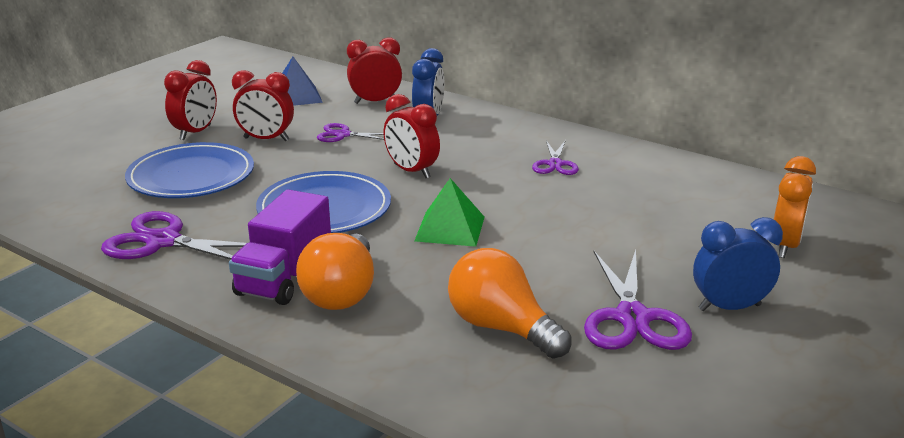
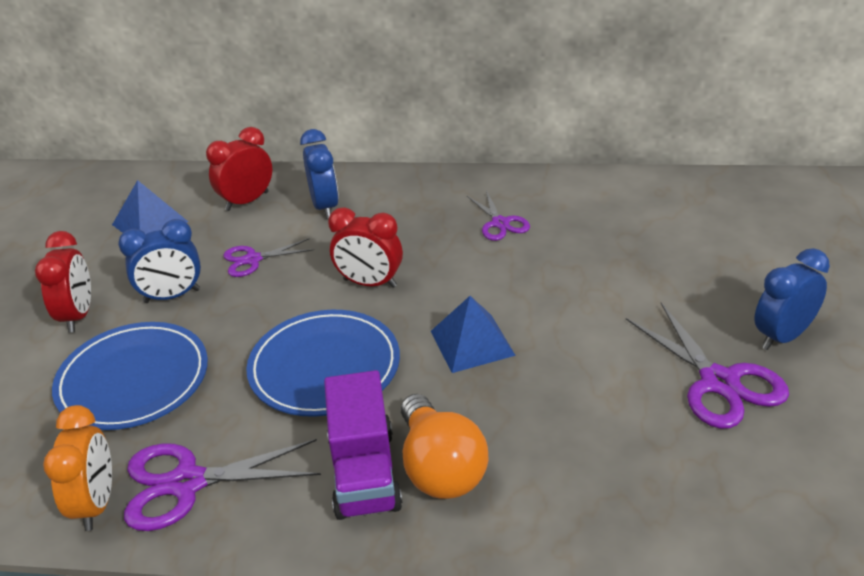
camera: 25 degrees left, 10 degrees up
(266, 139) = (172, 296): red clock -> blue clock
(450, 228) = (472, 343): green pyramid -> blue pyramid
(501, 328) = (622, 443): orange light bulb -> none
(784, 246) = (769, 248): orange clock -> orange clock (96, 504)

